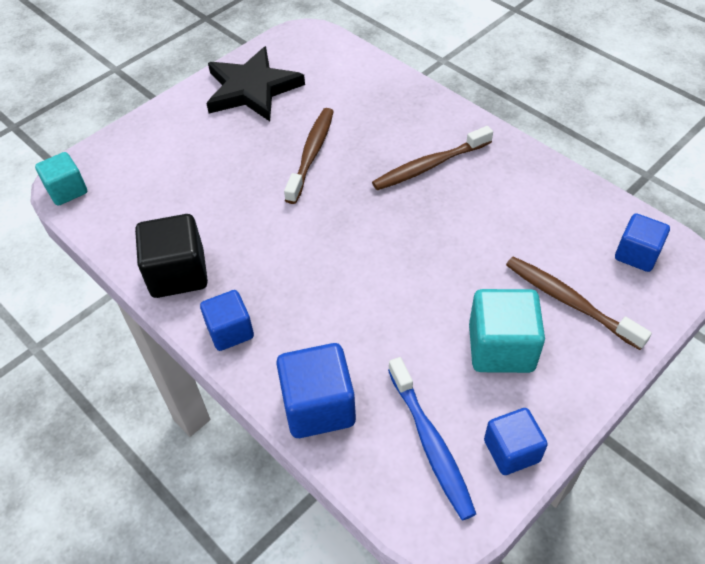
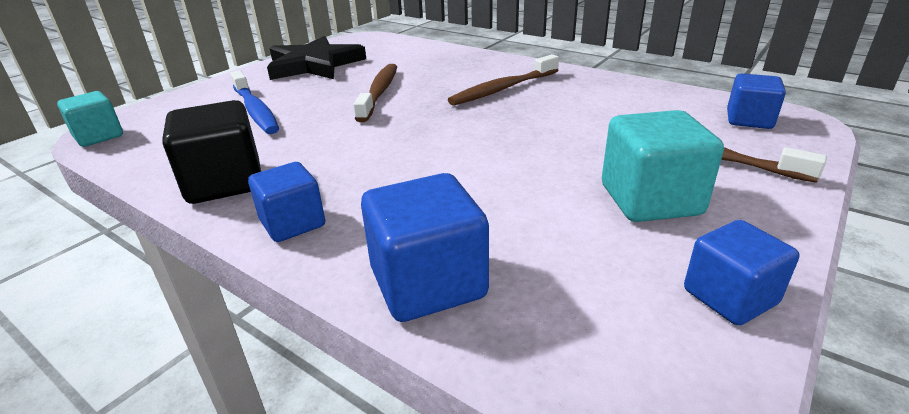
camera: 10 degrees left, 20 degrees down
(430, 443) = (608, 303): blue toothbrush -> blue toothbrush (255, 110)

